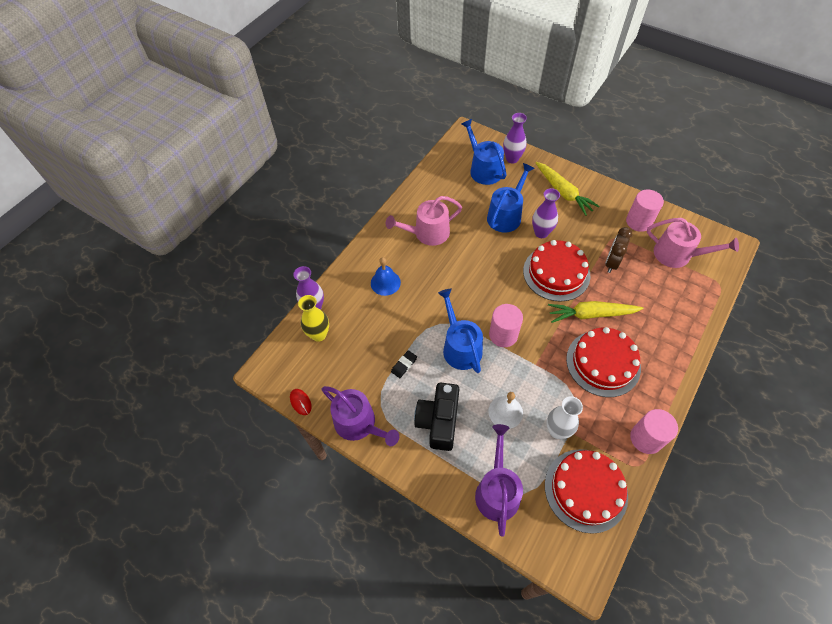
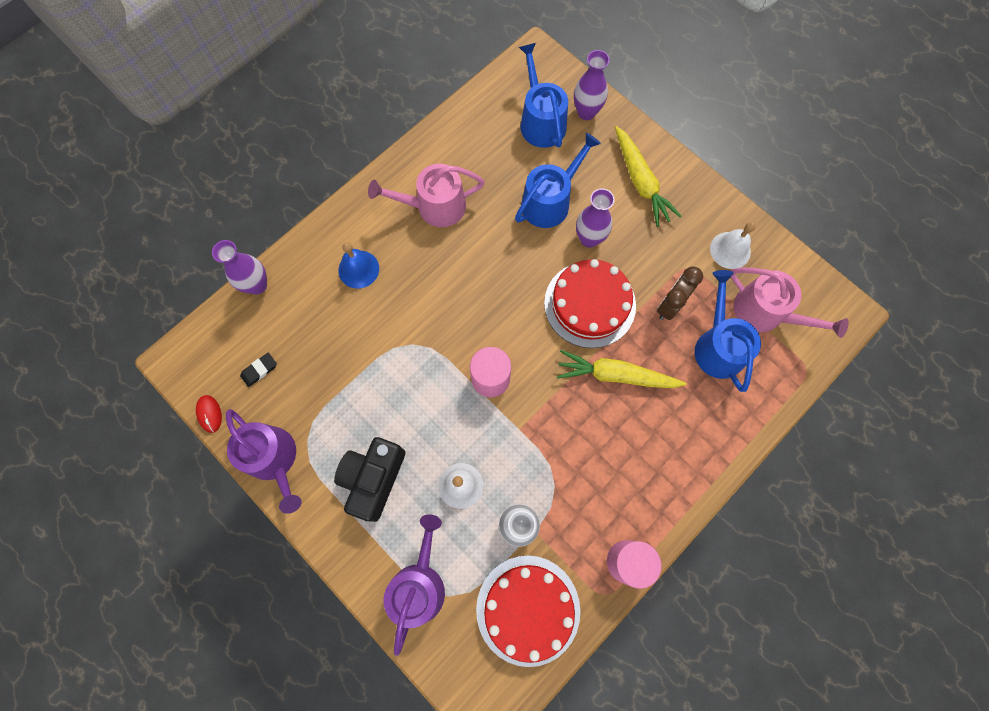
camera: 10 degrees right, 15 degrees up
(319, 334) = (254, 326): yellow vase -> none
(404, 365) = (351, 392): black eraser -> black eraser (259, 370)
(460, 347) = (430, 383): blue watering can -> blue watering can (718, 346)
(603, 363) = (608, 447): red cake -> none
(638, 221) = (730, 250): pink cylinder -> white bell

